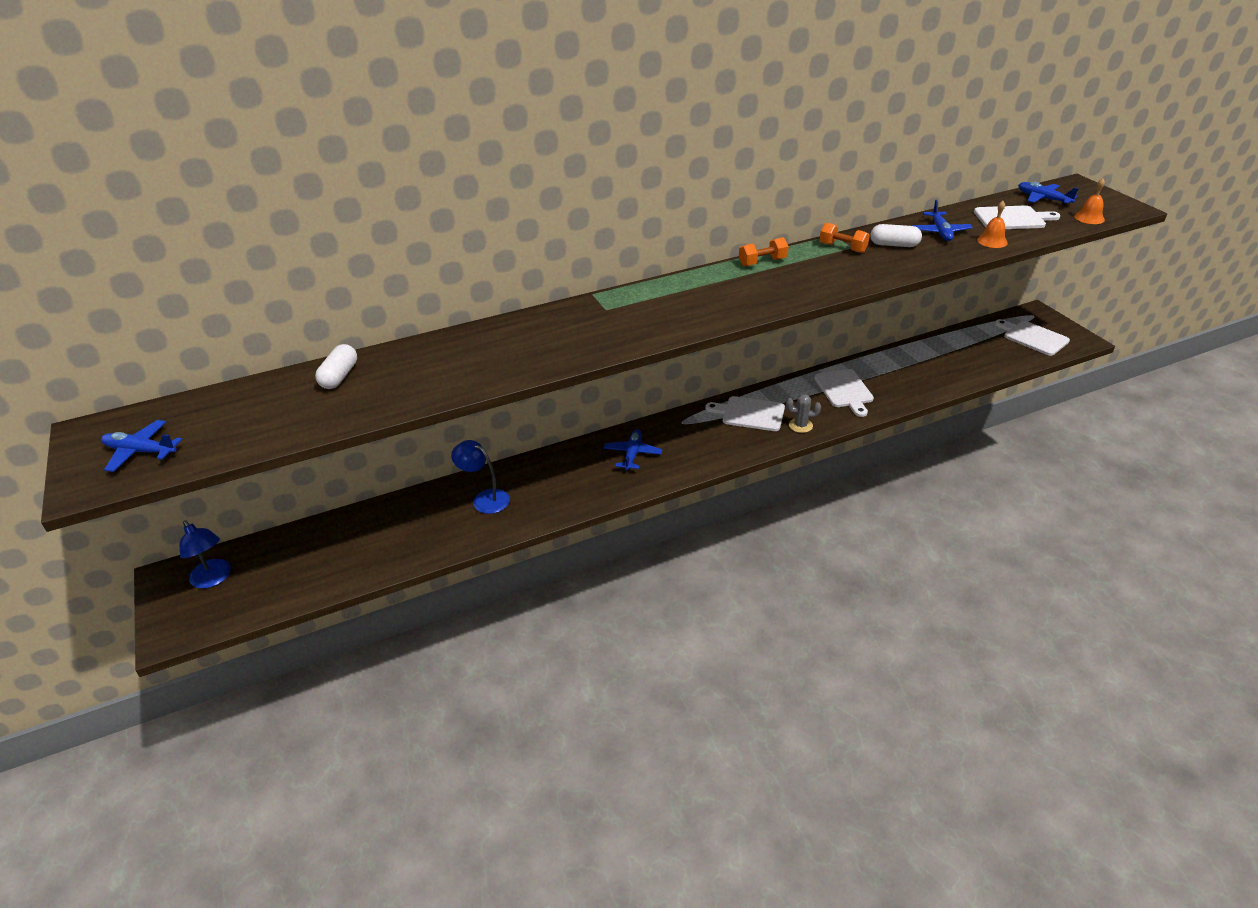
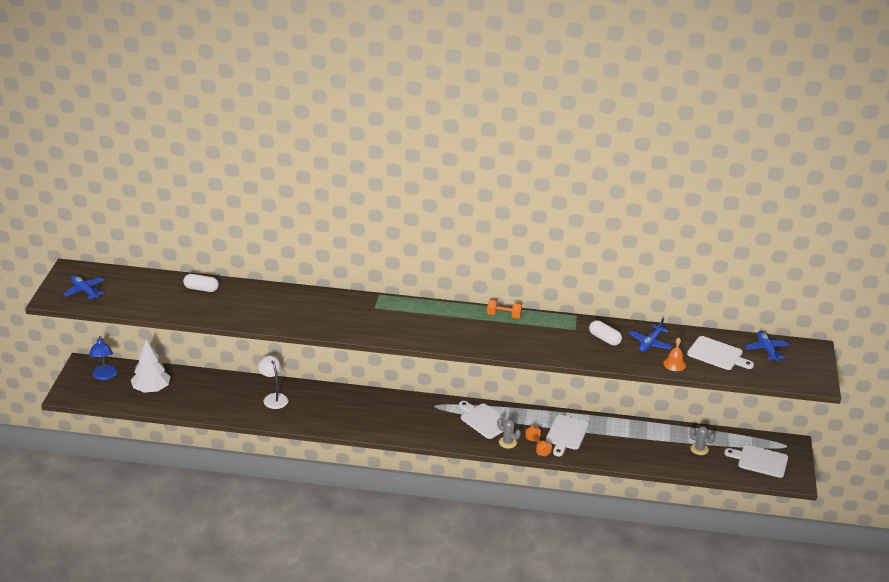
camera: 30 degrees right, 5 degrees down
(302, 564) = (151, 389): none -> white tree
(339, 376) = (201, 289): white capsule -> white capsule turned 60 degrees clockwise
(485, 498) = (273, 398): blue lamp -> white lamp
(633, 454) = (383, 411): blue plane -> none
(842, 248) = (568, 327): orange dumbbell -> orange dumbbell (537, 447)
(973, 350) = (699, 449): none -> grey cactus
(1033, 337) = (760, 461): white cutting board -> white cutting board turned 60 degrees counterclockwise
(1089, 218) = (774, 377): orange bell -> none

